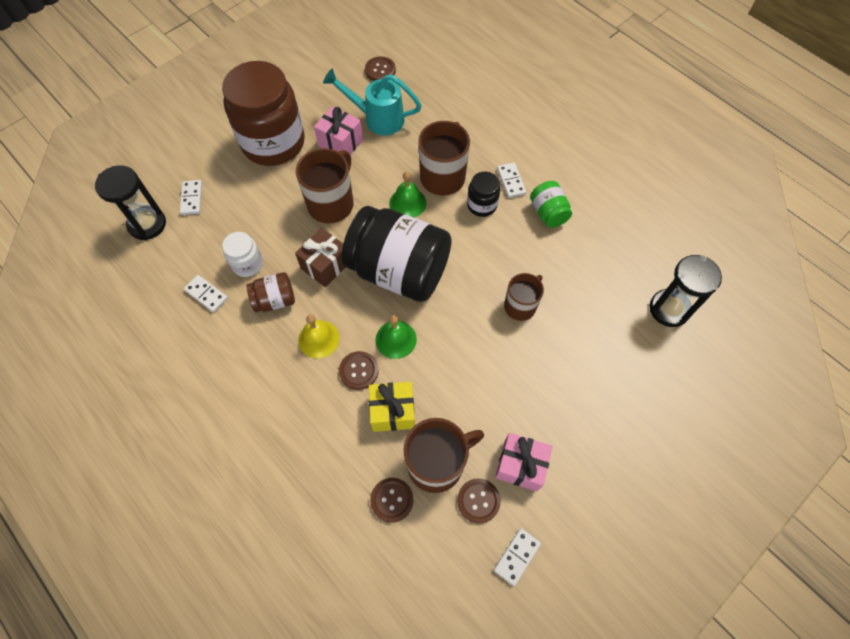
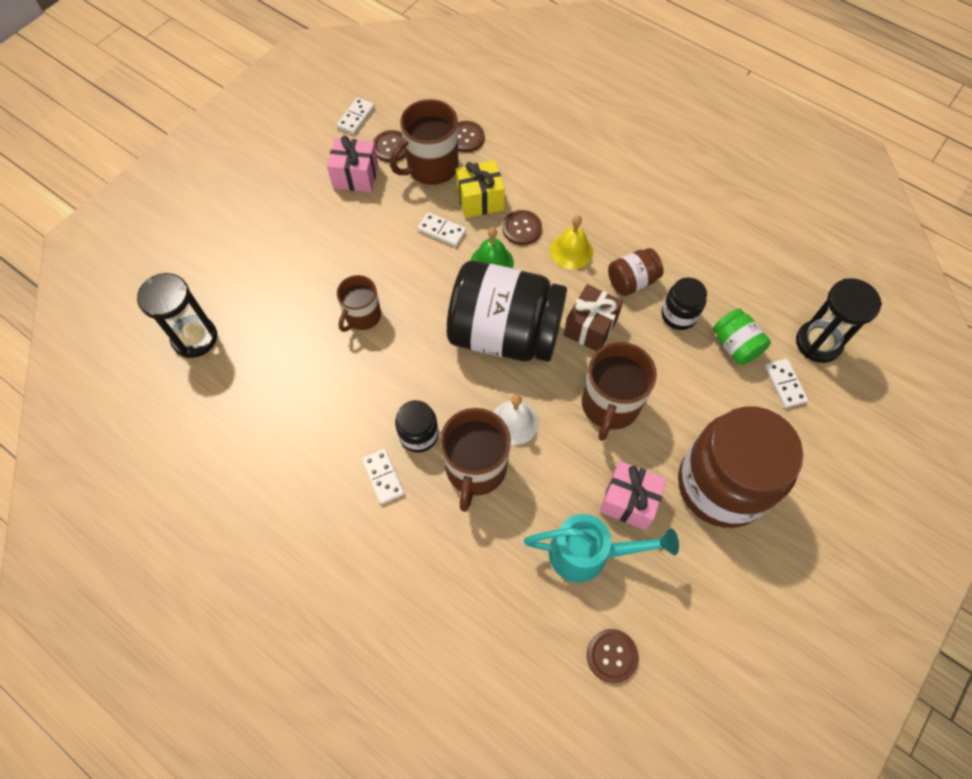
camera: 170 degrees right, 0 degrees up
(206, 294) = (707, 276): white domino -> white domino (442, 231)
(247, 264) = (679, 315): white jar -> black jar
(407, 203) = (514, 422): green bell -> white bell
(548, 213) = (332, 437): green jar -> green jar (735, 346)

